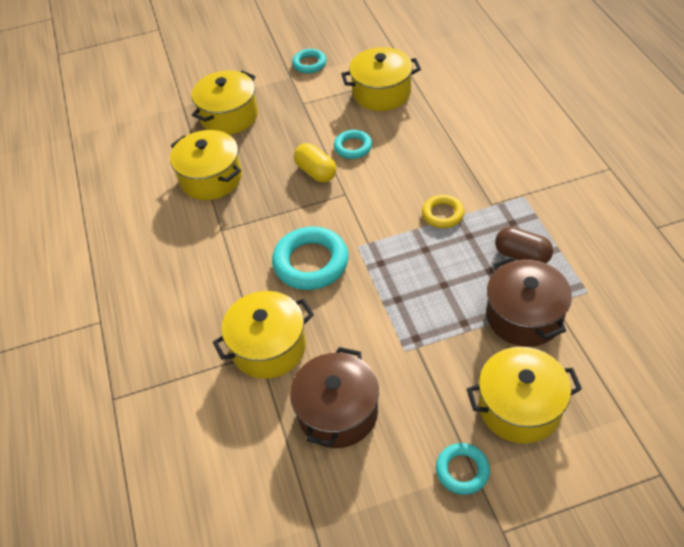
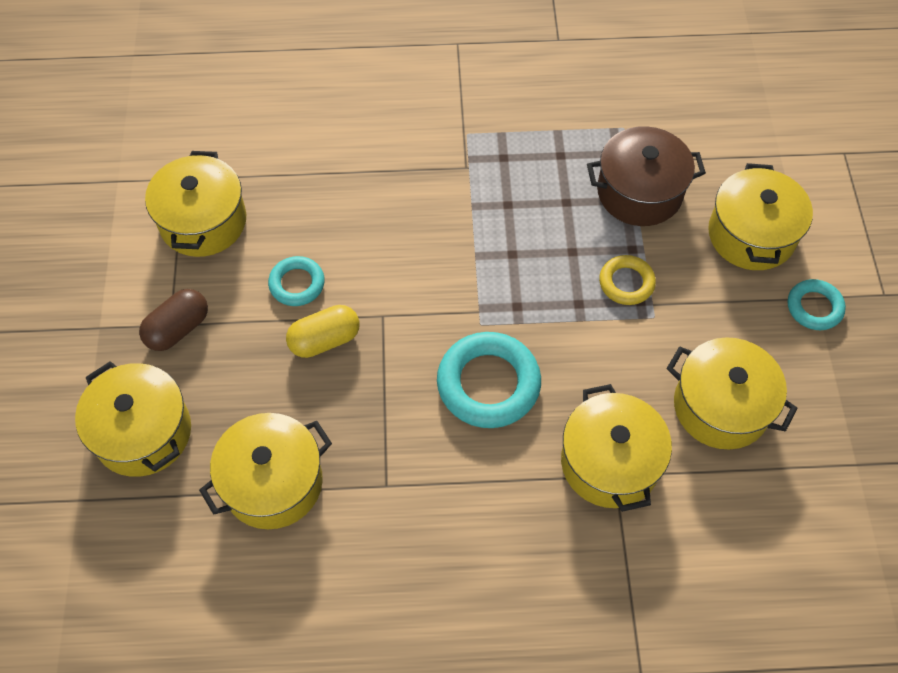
camera: 80 degrees left, 10 degrees up
(309, 64) = (82, 295): turquoise ring -> none
(337, 412) = (721, 406): brown pot -> yellow pot
(442, 214) = (462, 220): yellow ring -> yellow ring (626, 283)
(522, 255) = (555, 165): brown capsule -> brown capsule (178, 329)

